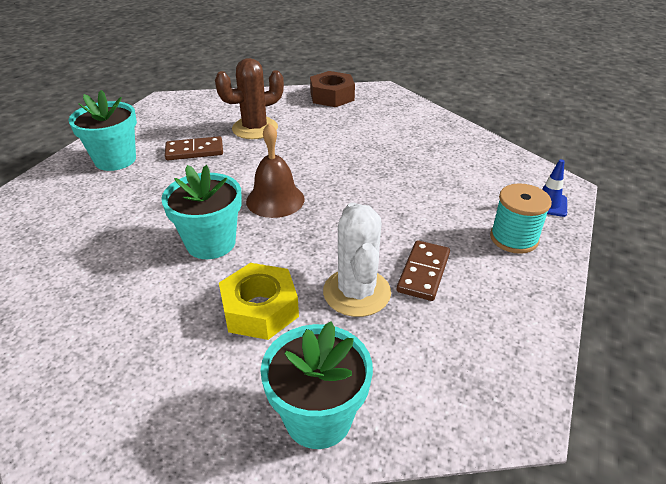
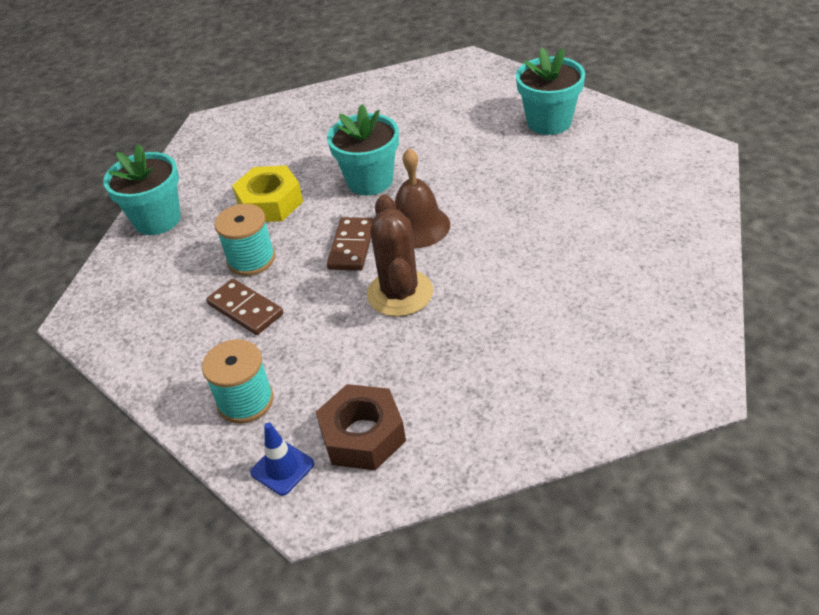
camera: 115 degrees right, 5 degrees up
(194, 151) = (548, 174): brown domino -> brown domino (351, 246)
(255, 128) = (591, 225): brown cactus -> brown cactus (400, 293)
(332, 96) = (681, 318): brown nut -> brown nut (363, 435)
(357, 292) = (251, 259): white cactus -> turquoise spool

